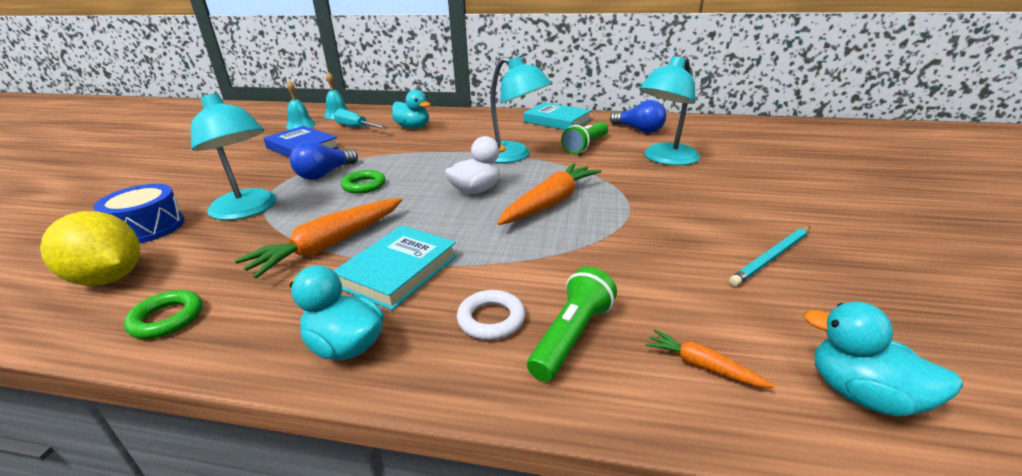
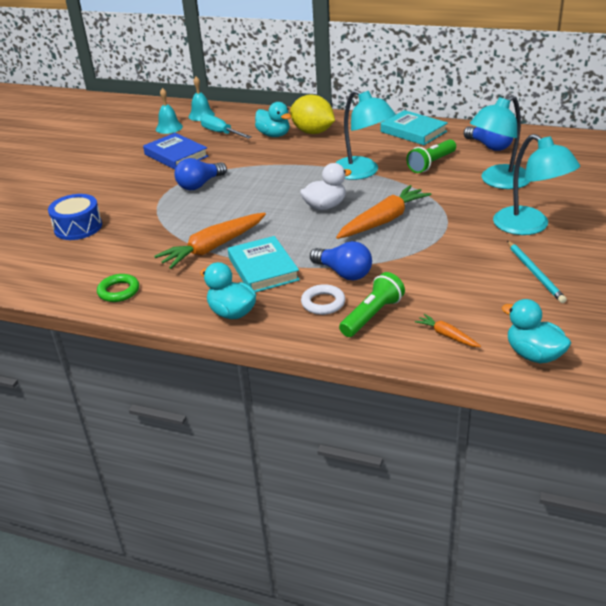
camera: 10 degrees right, 5 degrees up
(109, 278) = (70, 263): yellow lemon -> yellow lemon (313, 132)
(248, 210) = (146, 216): turquoise lamp -> turquoise lamp (529, 226)
(364, 185) = (233, 197): green ring -> none
(398, 271) = (263, 269): turquoise book -> turquoise book turned 60 degrees counterclockwise
(514, 271) = (343, 273): none -> blue light bulb
(771, 257) = (535, 273): turquoise pencil -> turquoise pencil turned 75 degrees counterclockwise

